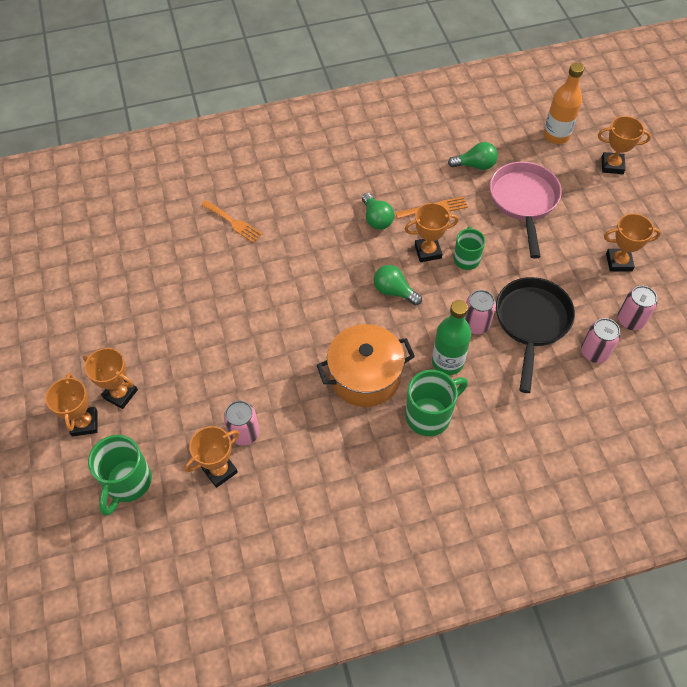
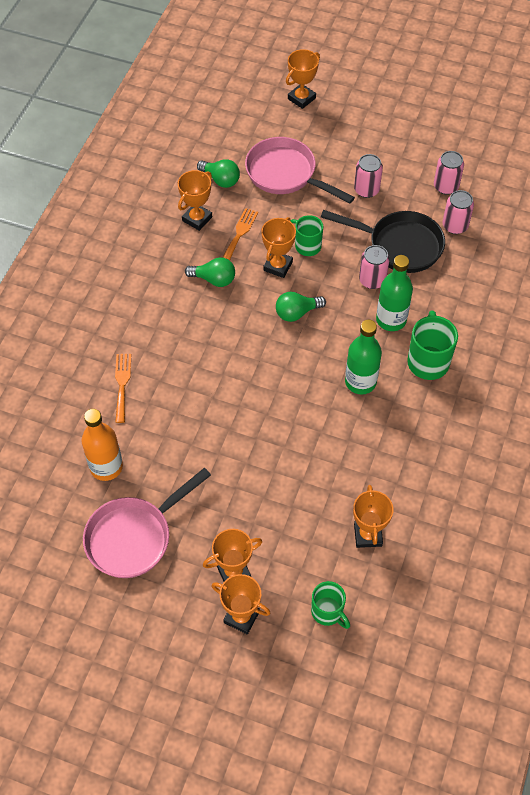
camera: 55 degrees left, 0 degrees up
(108, 311) = (134, 537): none -> pink pan
(127, 483) = (328, 612): green mug -> green mug, size x0.66
(233, 222) = (122, 384): orange fork -> orange fork turned 75 degrees counterclockwise
(244, 433) = (346, 497): pink can -> pink can (366, 190)
(365, 376) = (360, 382): orange pot -> green bottle
(475, 165) = (220, 179): green light bulb -> green light bulb turned 90 degrees clockwise
(531, 323) = (399, 245): black pan -> black pan turned 150 degrees clockwise
(556, 135) = (240, 110): orange bottle -> orange bottle (106, 467)
(619, 262) = (391, 157): orange trophy -> orange trophy (197, 219)

